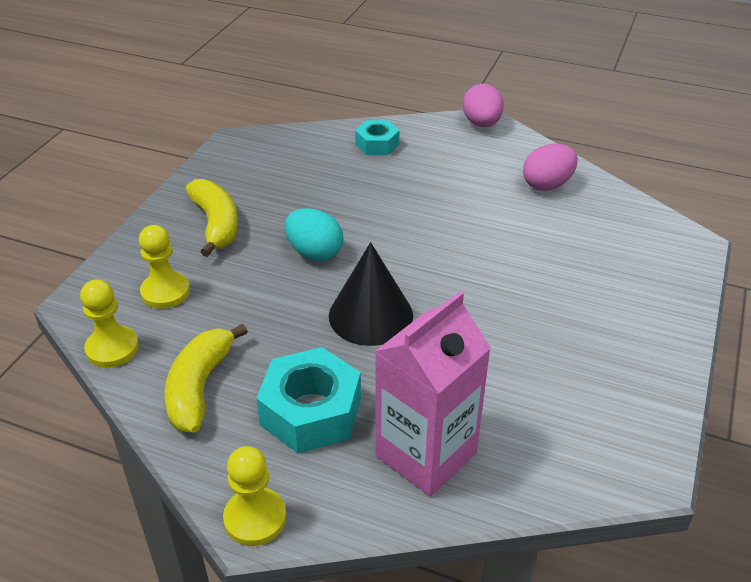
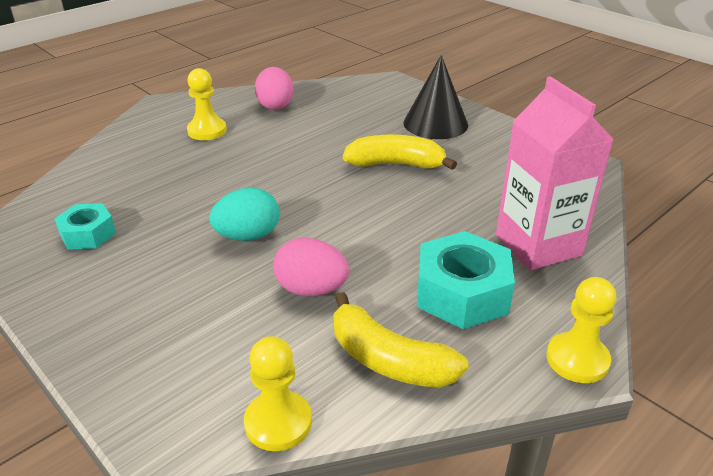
camera: 65 degrees left, 5 degrees down
(165, 292) = (215, 355): yellow pawn -> yellow pawn (207, 131)
(216, 225) = (134, 289): yellow banana -> yellow banana (396, 164)
(370, 315) = (361, 228): black cone -> black cone (435, 123)
(377, 144) = (124, 159): turquoise nut -> turquoise nut (88, 234)
(481, 124) = (163, 105): pink egg -> pink egg (311, 289)

